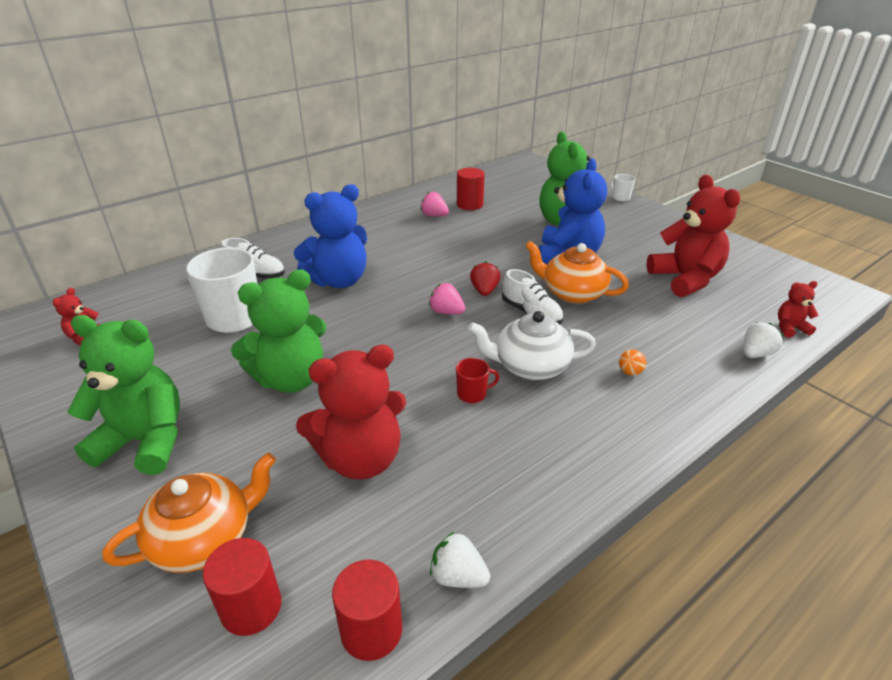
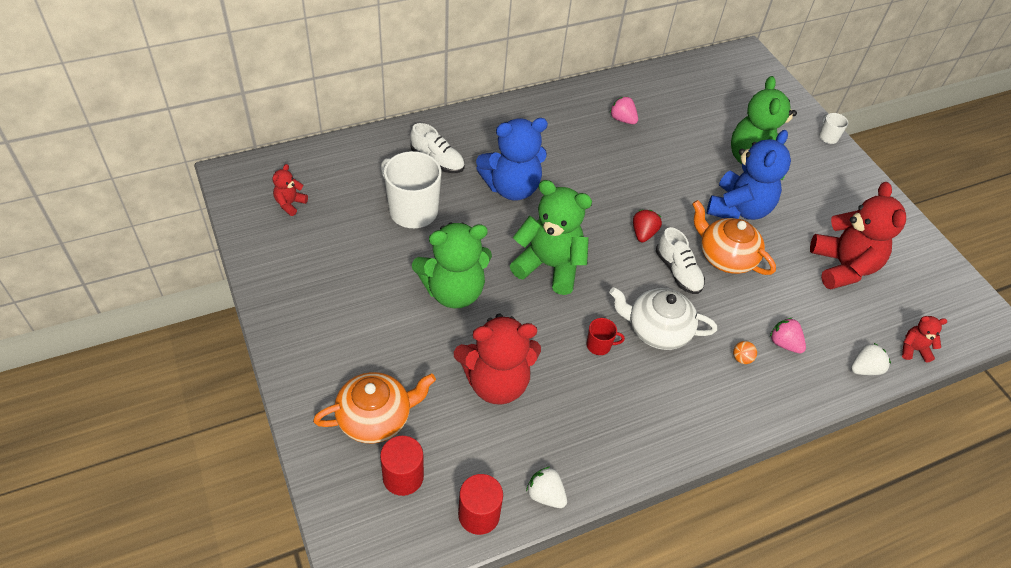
camera: 10 degrees right, 15 degrees up
(145, 441) = (336, 323): green teddy bear -> green teddy bear (549, 266)
(446, 312) = (601, 251): pink strawberry -> pink strawberry (784, 343)
(469, 204) = (663, 111): red cylinder -> none

